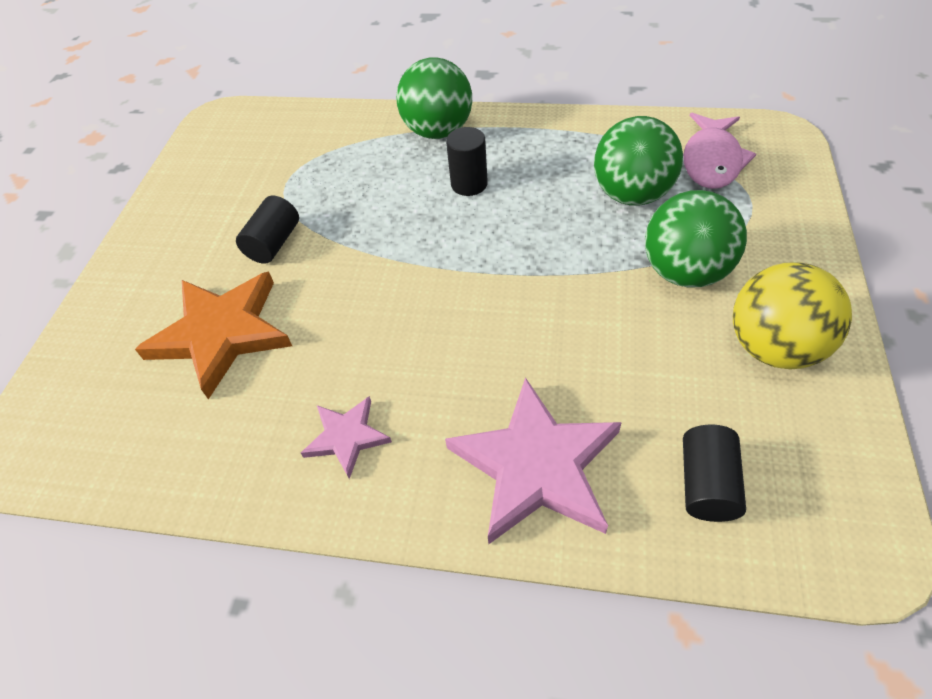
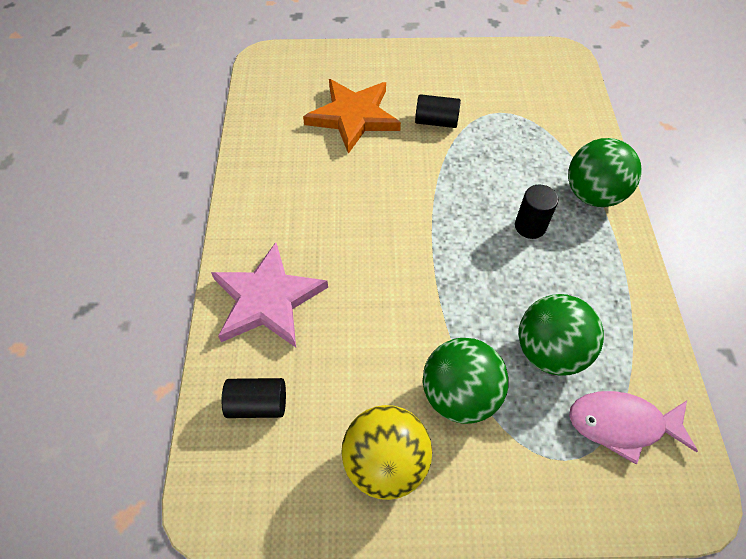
camera: 75 degrees right, 5 degrees up
(347, 437) = (282, 196): pink star -> none

